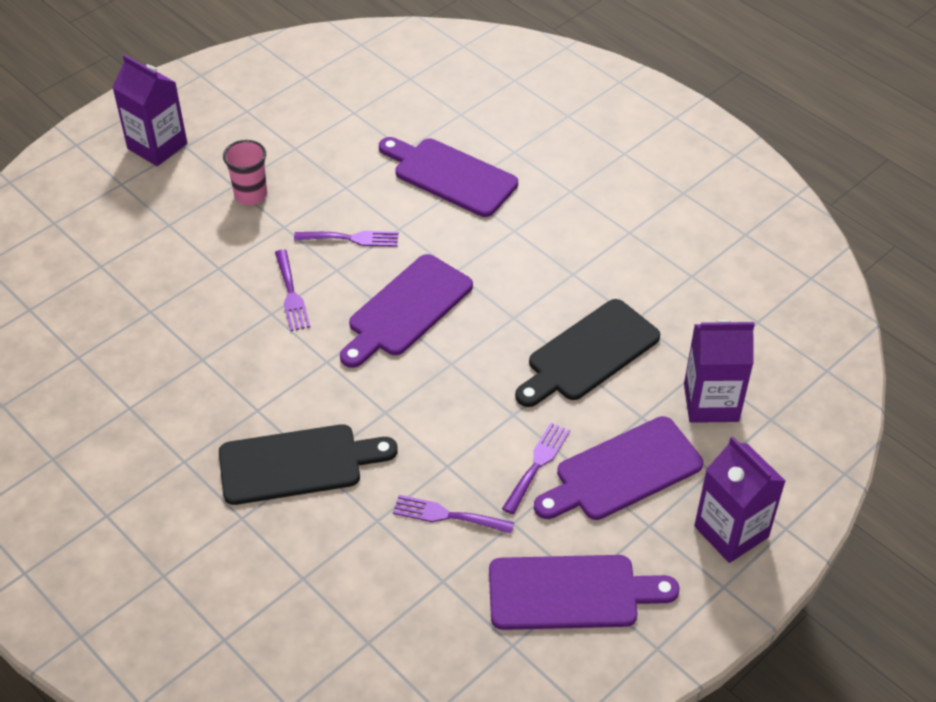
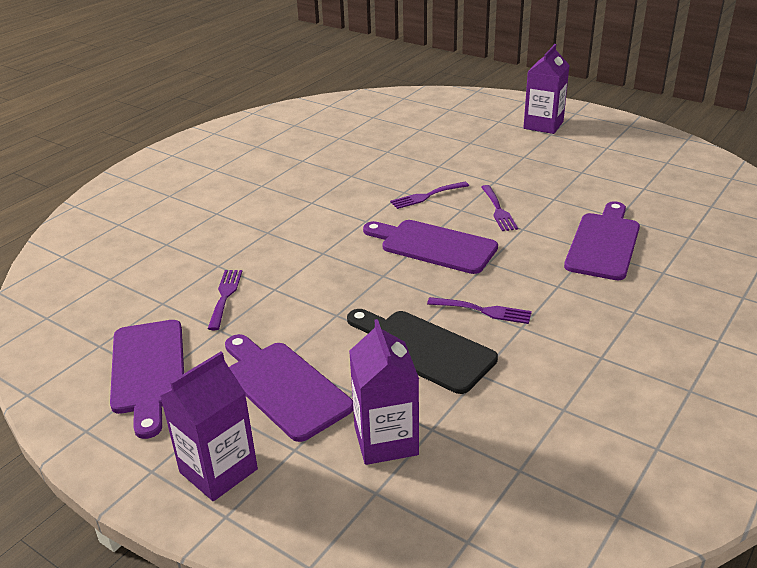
camera: 80 degrees right, 15 degrees down
(251, 195) = (518, 164): pink cup -> none
(298, 464) = (265, 225): black cutting board -> none
(537, 464) = (284, 335): purple fork -> purple fork (484, 311)

